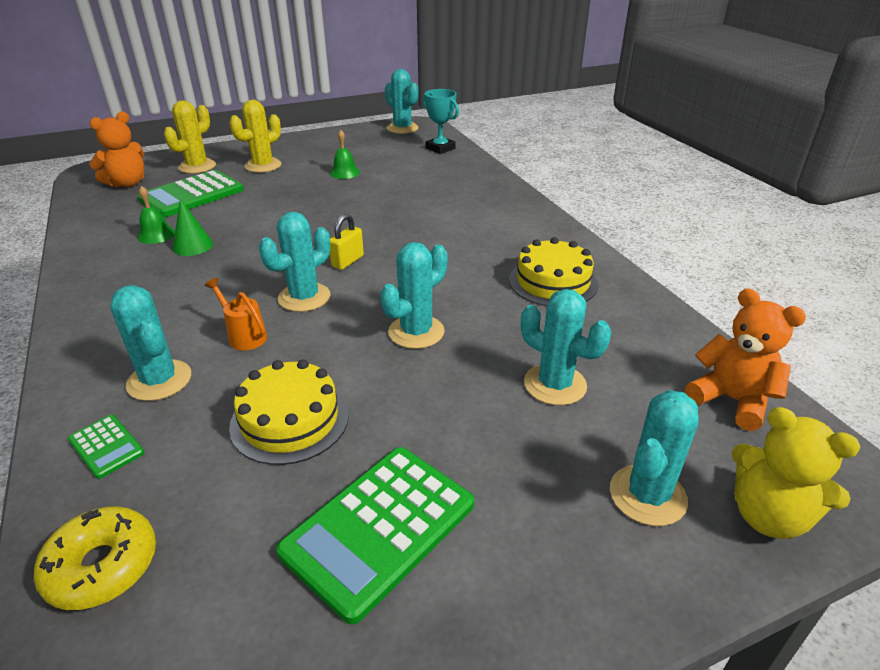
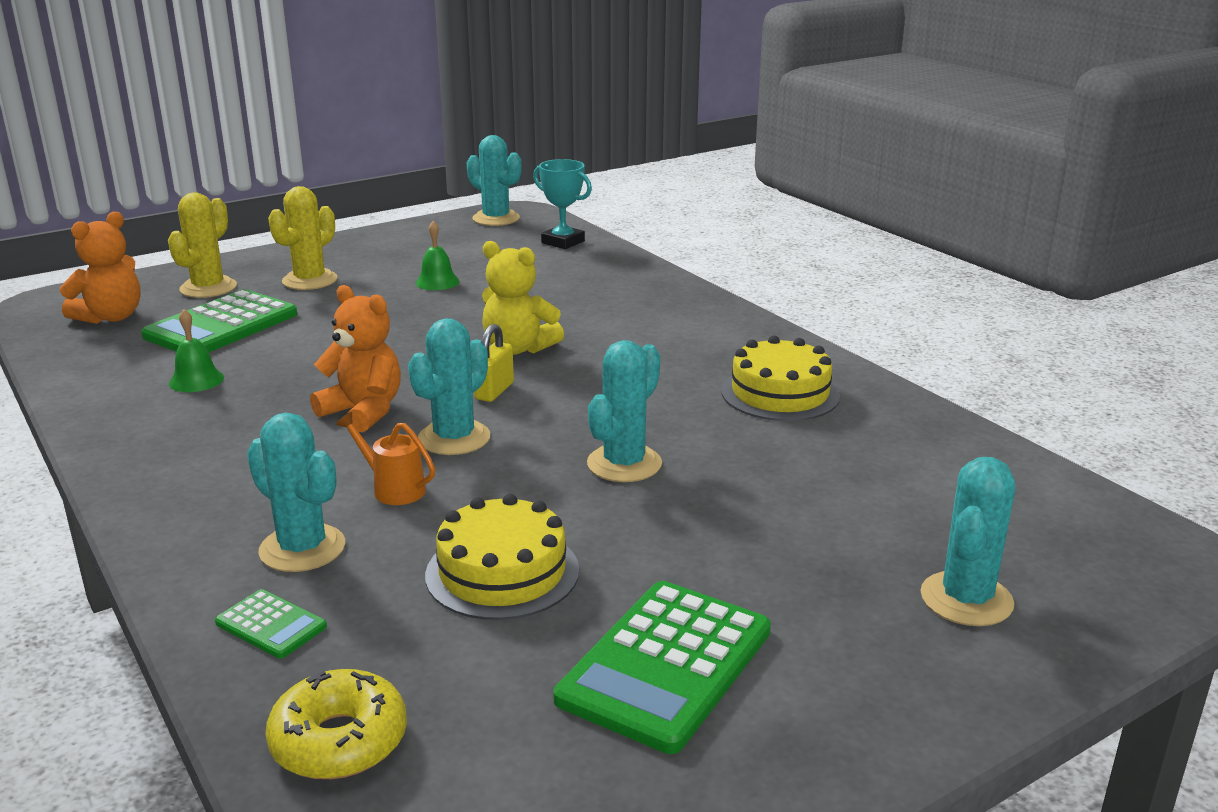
camera: 10 degrees left, 10 degrees down
(193, 246) = (260, 390): green cone -> none
(555, 384) = (822, 503): turquoise cactus -> none
(732, 400) = (1036, 498): orange teddy bear -> orange teddy bear (363, 411)
(768, 515) = (1103, 603): yellow teddy bear -> yellow teddy bear (518, 348)

